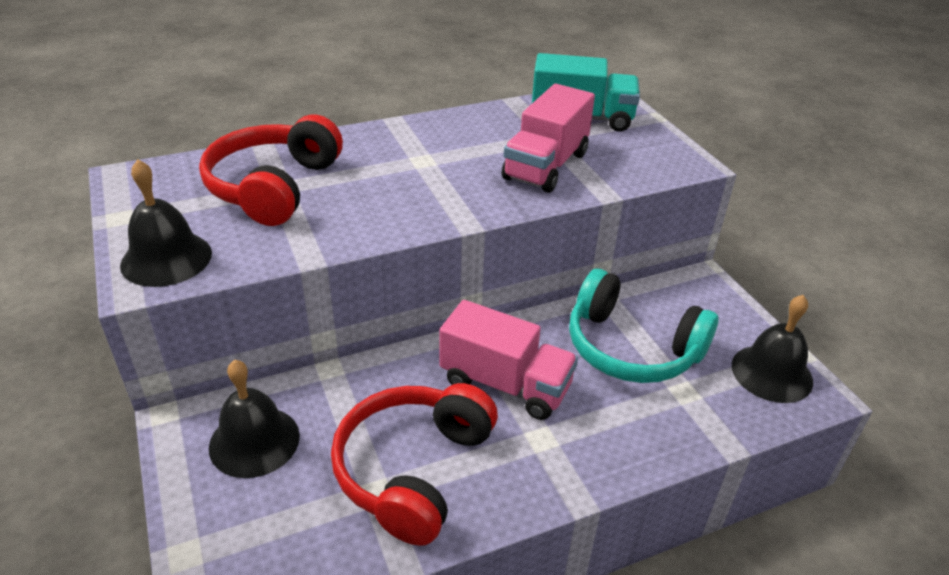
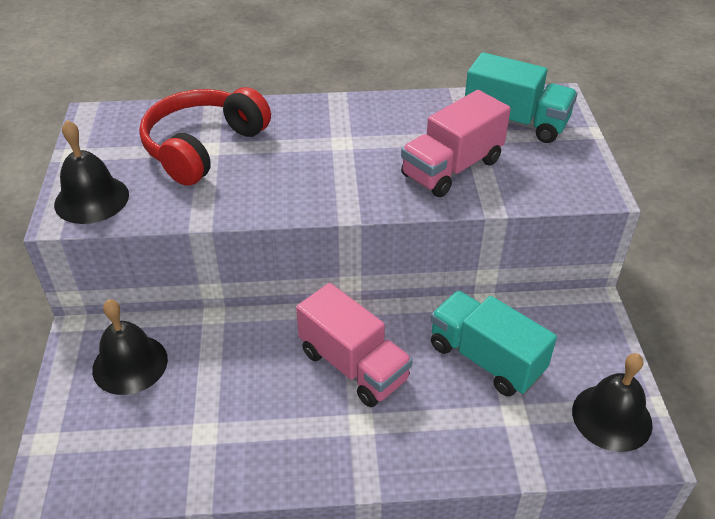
camera: 20 degrees right, 5 degrees up
(413, 470) = (242, 422): red headphones -> none
(631, 347) = (486, 359): turquoise headphones -> turquoise truck

